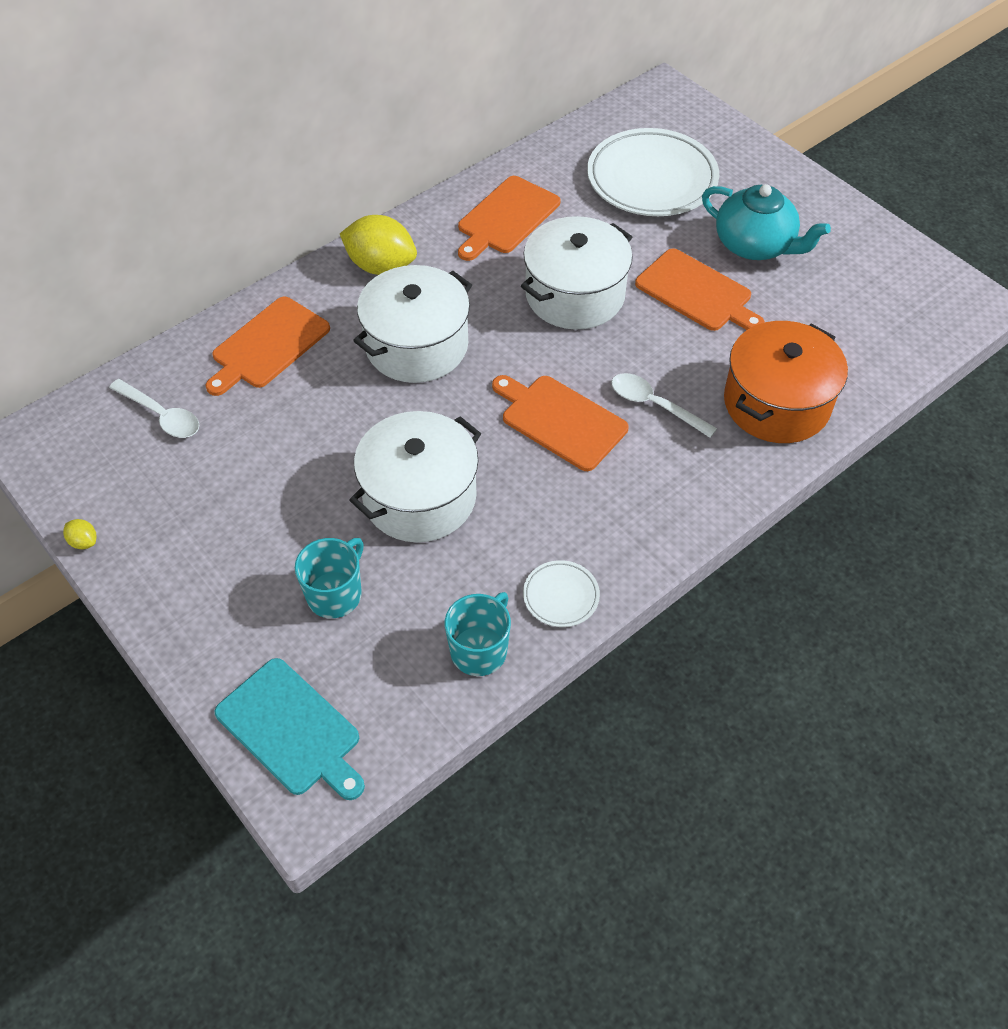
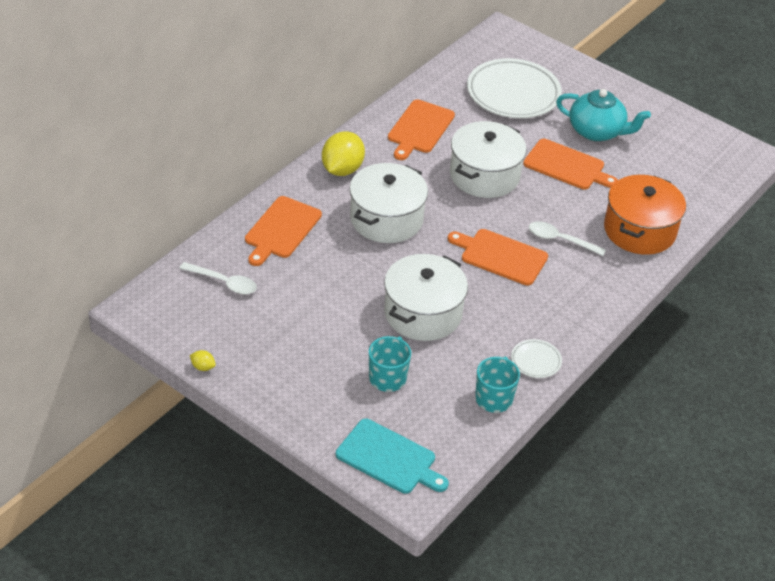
camera: 15 degrees left, 10 degrees down
(381, 266) = (342, 169): yellow lemon -> yellow lemon turned 75 degrees counterclockwise

